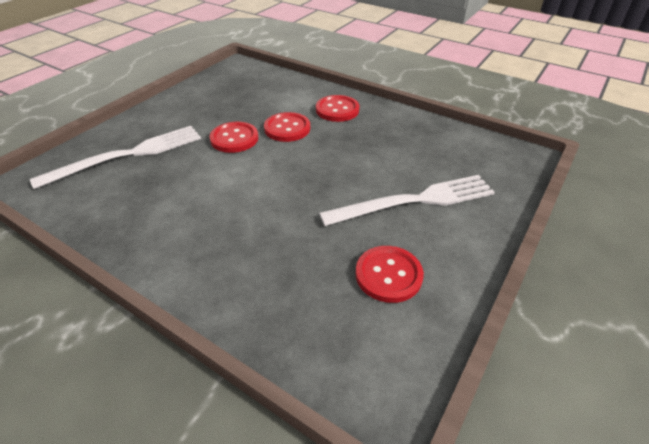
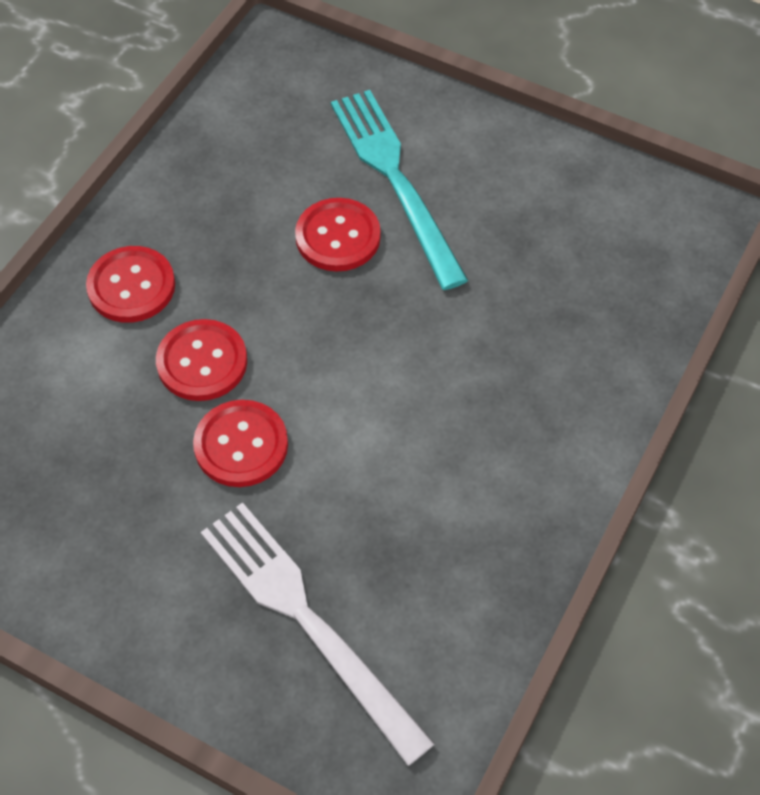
camera: 95 degrees left, 15 degrees up
(388, 275) = (541, 212): red button -> red button (338, 237)
(414, 201) = (395, 180): white fork -> turquoise fork

